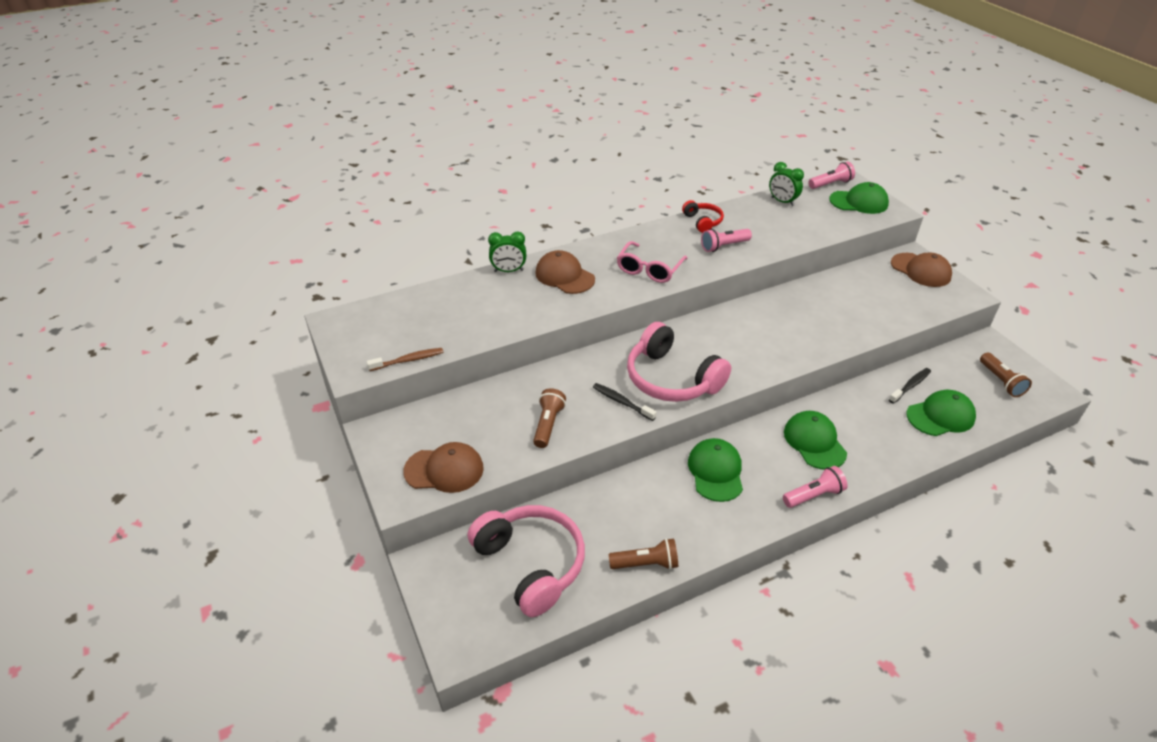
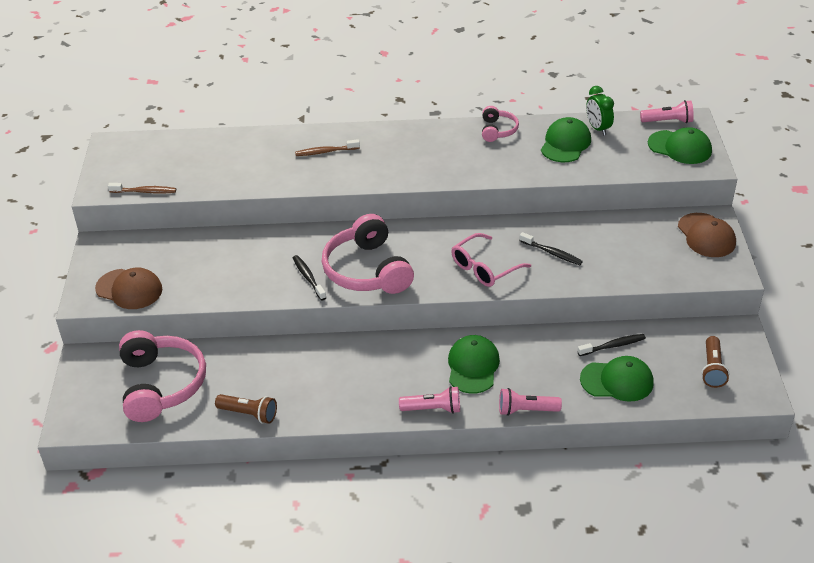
camera: 25 degrees right, 0 degrees up
(508, 271) = (281, 135): green clock -> none
(548, 424) = (234, 278): brown flashlight -> none
(564, 276) = (325, 152): brown cap -> brown toothbrush
(649, 269) = (406, 164): pink glasses -> pink glasses (484, 268)
(702, 221) = (497, 130): red headphones -> pink headphones
(715, 471) = (363, 363): green cap -> green cap (565, 143)
(724, 246) = (497, 160): pink flashlight -> pink flashlight (526, 410)
(817, 317) = (552, 253): none -> black toothbrush

